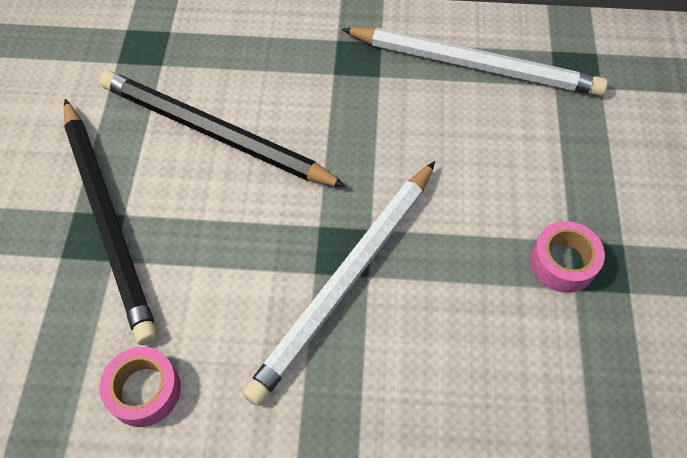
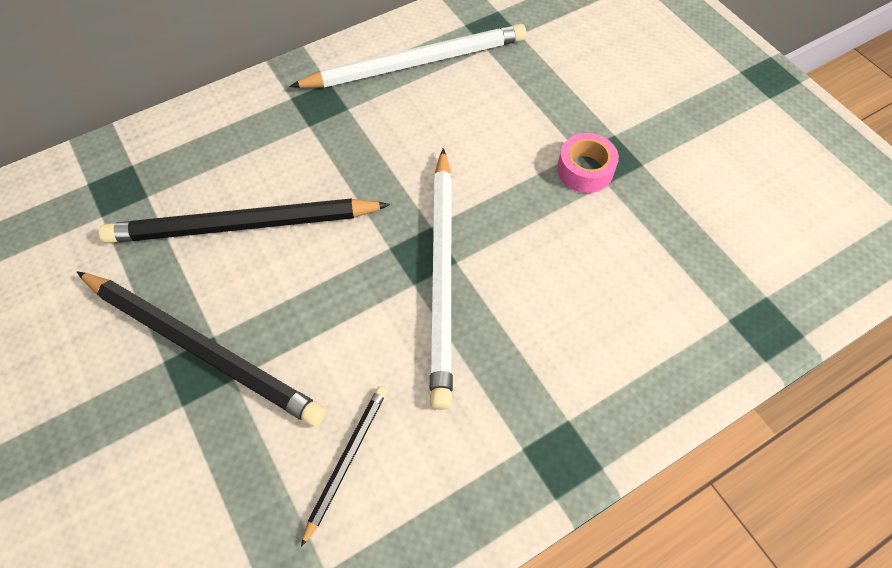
camera: 35 degrees left, 0 degrees up
(144, 390) = (346, 460): pink tape -> black pencil

